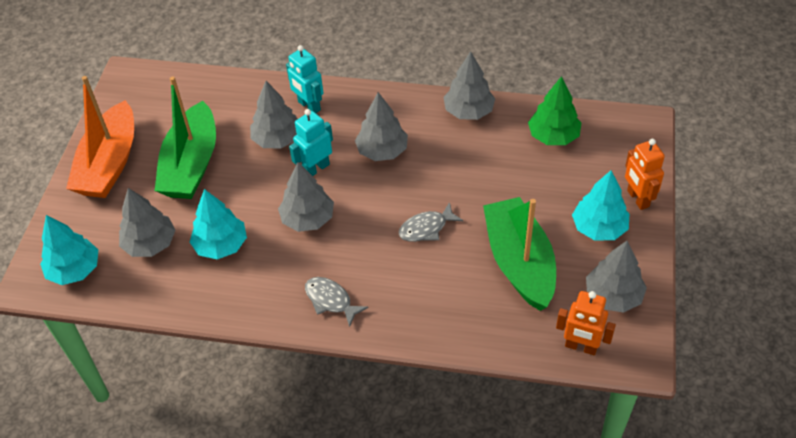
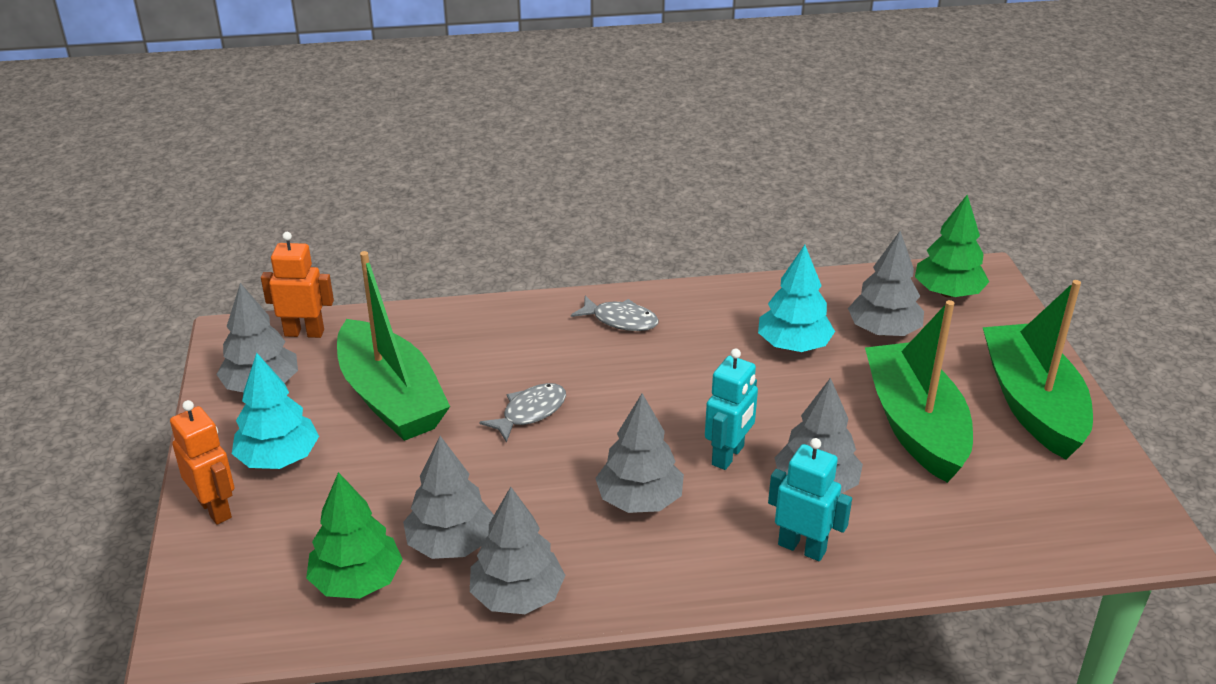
camera: 160 degrees right, 15 degrees down
(74, 270) = (947, 293): turquoise tree -> green tree
(109, 164) = (1032, 404): orange boat -> green boat
(308, 219) = (700, 393): grey tree -> grey tree (451, 543)

